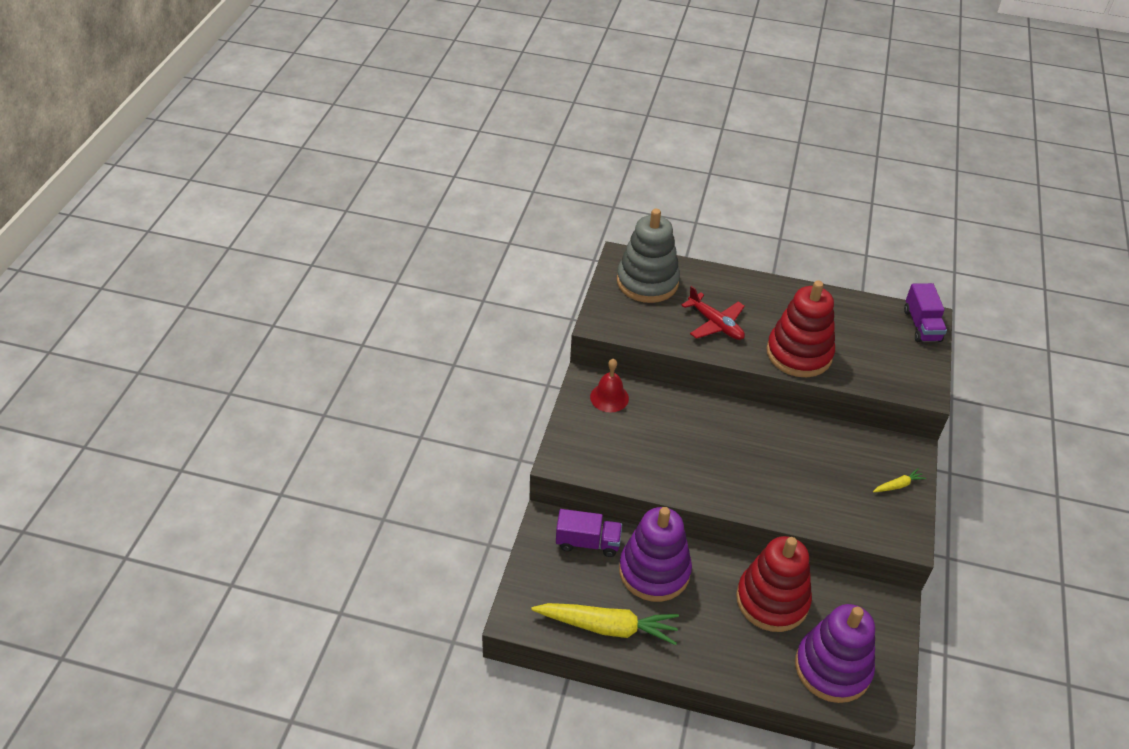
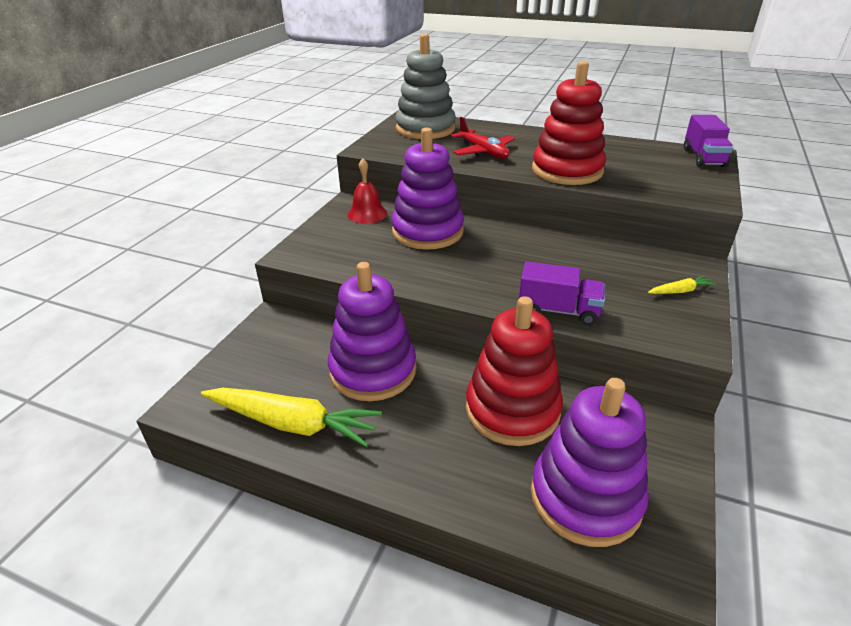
camera: 10 degrees right, 10 degrees down
(588, 542) = (307, 340): purple truck -> purple truck (558, 310)
(674, 421) = (427, 232): none -> purple stacking toy

